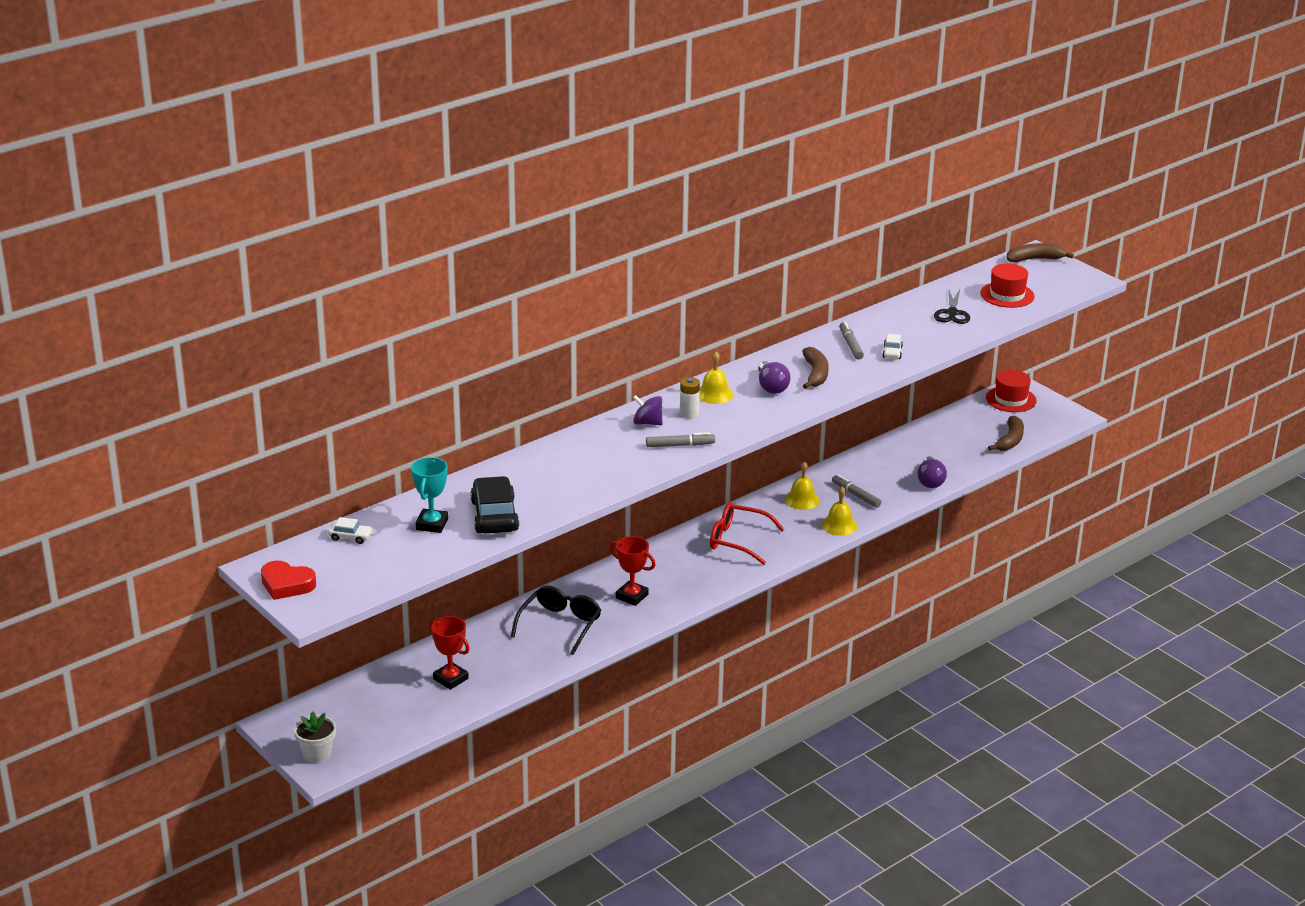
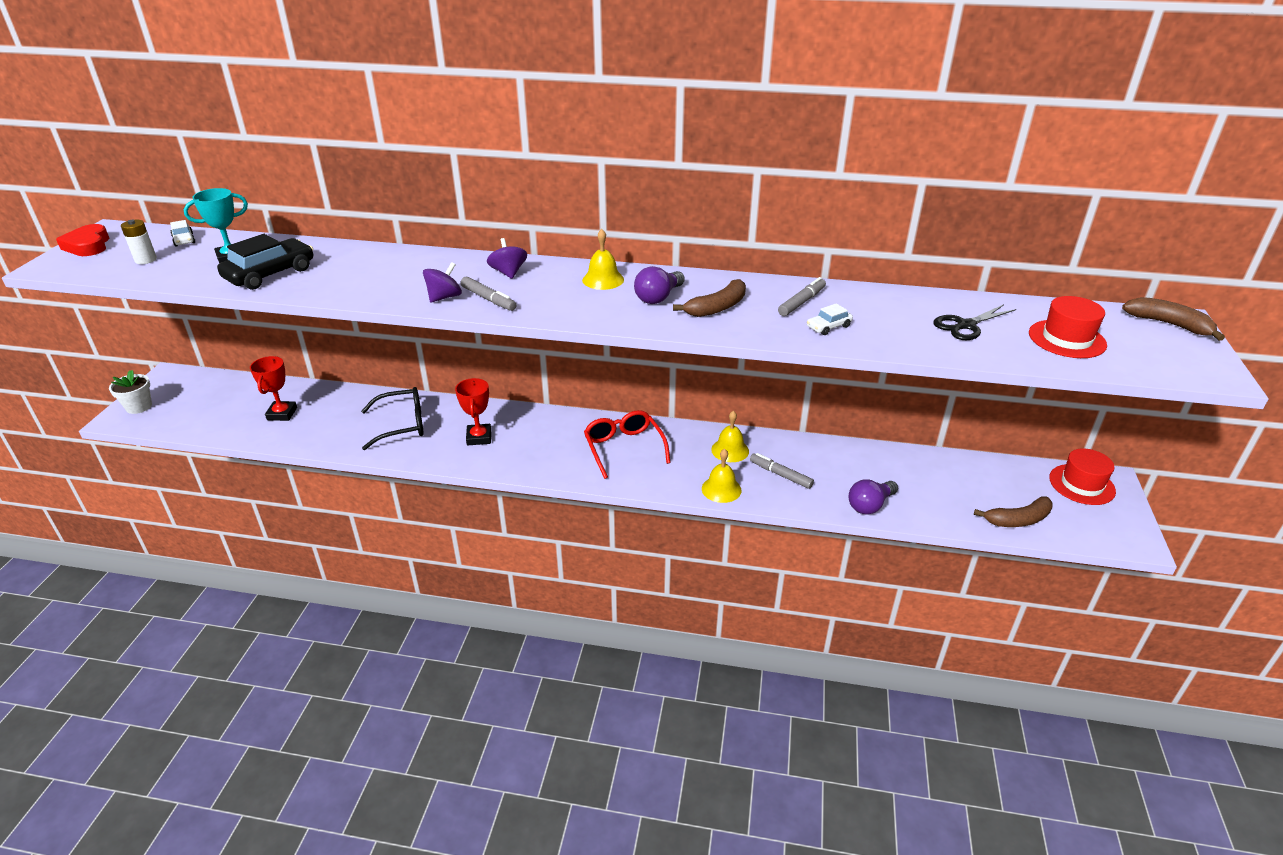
camera: 50 degrees right, 5 degrees up
(651, 460) = (444, 297): none -> purple spinning top
(689, 413) = (551, 282): white battery -> white battery (146, 260)
(856, 495) = (780, 475): grey marker -> grey marker turned 60 degrees counterclockwise

